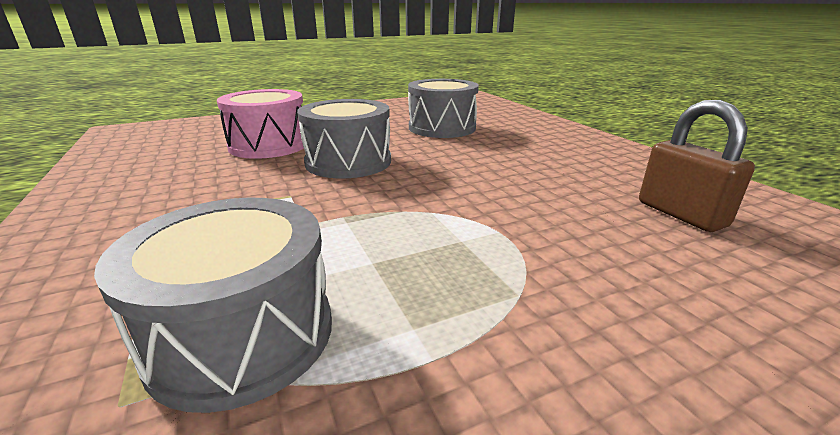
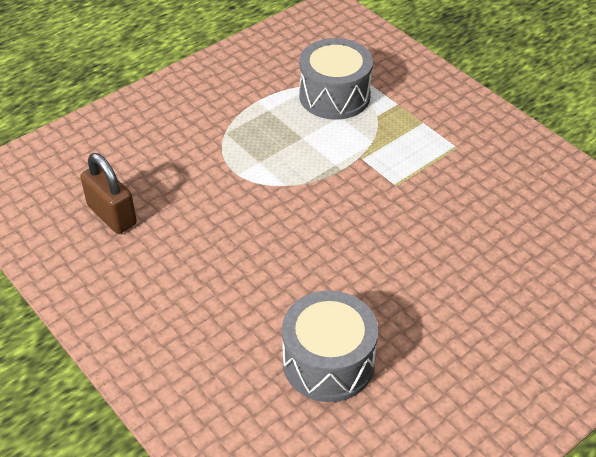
camera: 165 degrees right, 20 degrees up
(269, 145) = (495, 263): pink drum -> none
(348, 162) = (387, 243): grey drum -> none

